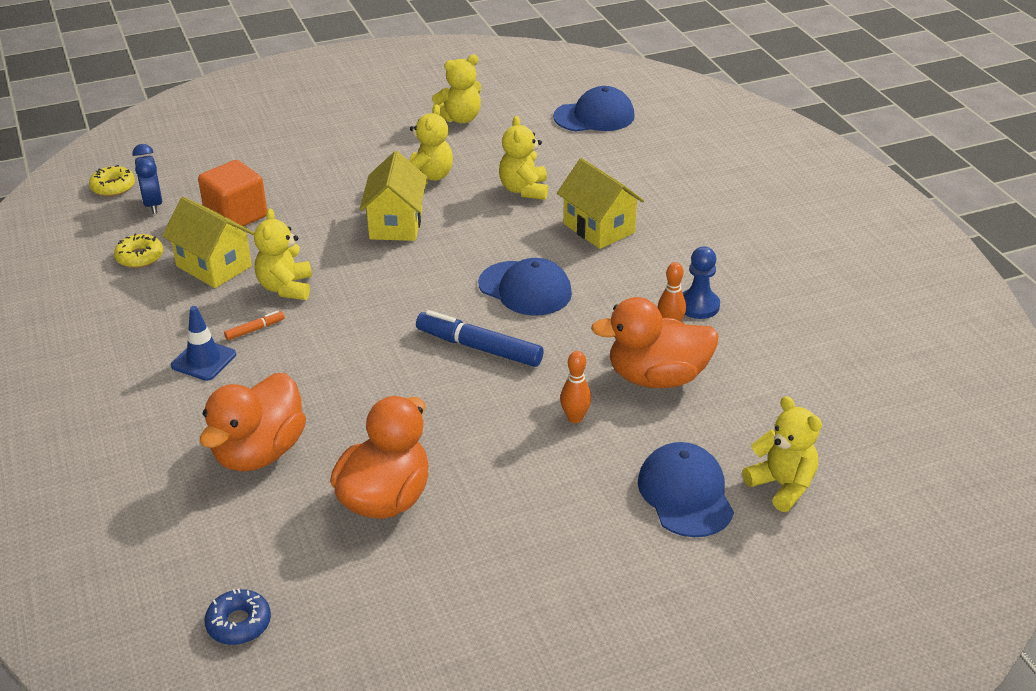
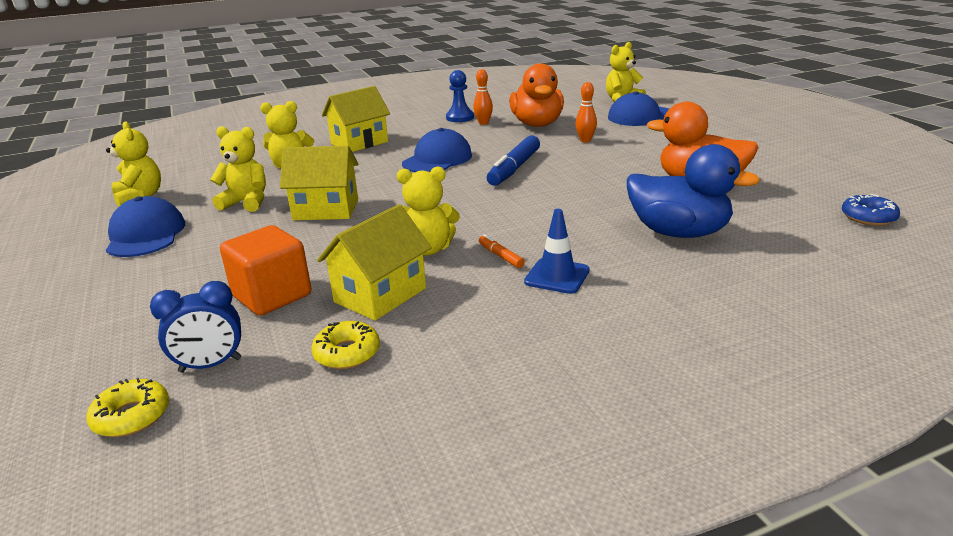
camera: 90 degrees left, 10 degrees down
(259, 452) = (678, 232): orange duck -> blue duck
(594, 116) = (185, 150): blue cap -> blue cap (146, 235)

